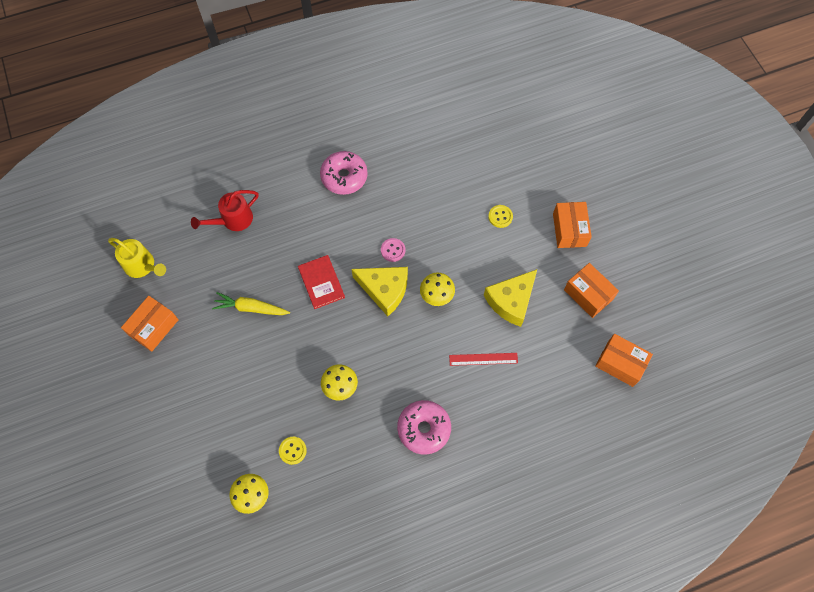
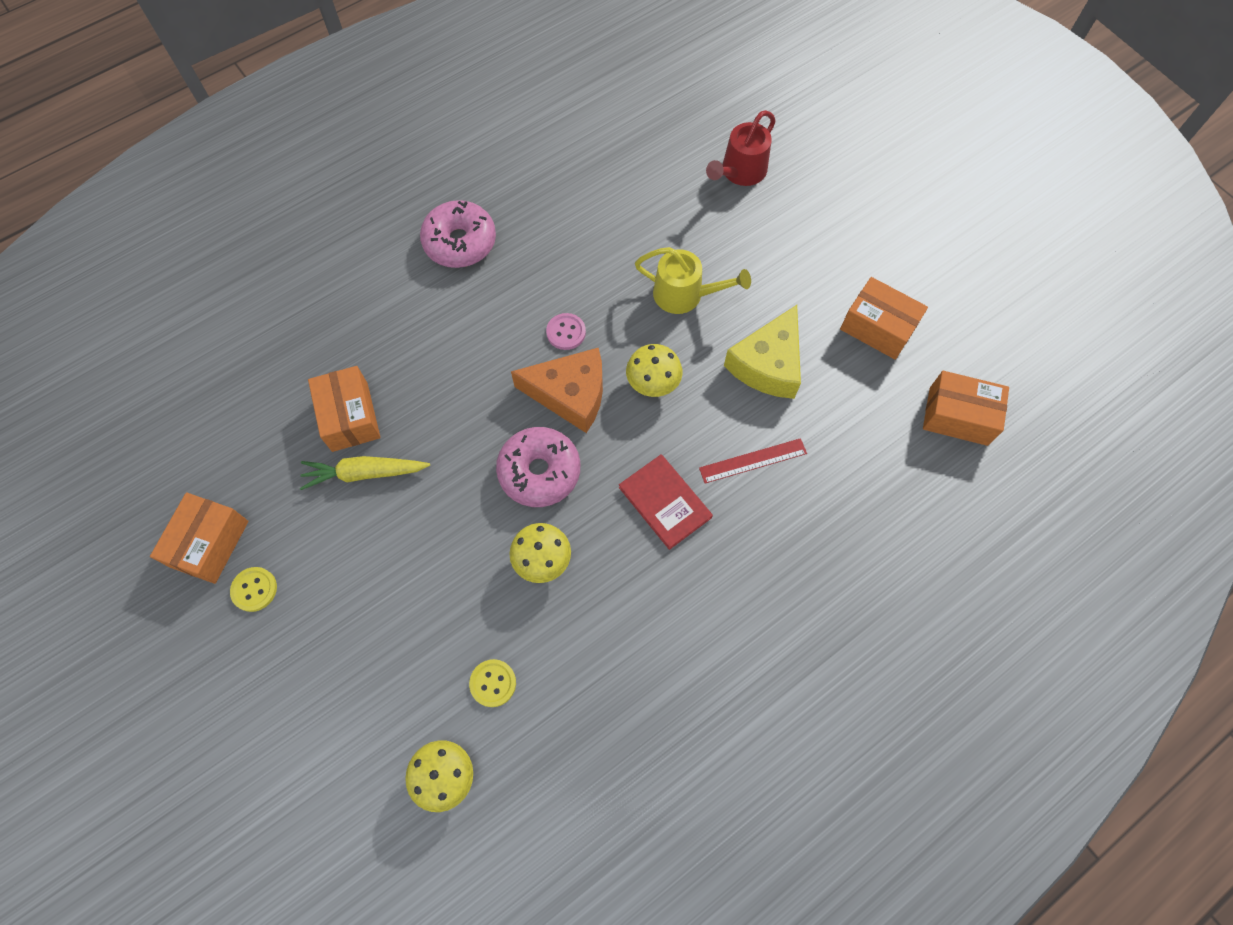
camera: 15 degrees left, 0 degrees up
(142, 266) = (168, 451): yellow watering can -> yellow watering can (685, 295)
(233, 220) = (300, 346): red watering can -> red watering can (740, 172)
(321, 282) = (467, 407): red book -> red book (665, 502)
(384, 290) = (570, 394): yellow cheese -> orange cheese
(424, 429) = (694, 592): pink donut -> pink donut (539, 472)
(500, 217) = (713, 246): yellow button -> yellow button (254, 589)
(569, 230) = (820, 242): orange box -> orange box (350, 417)

